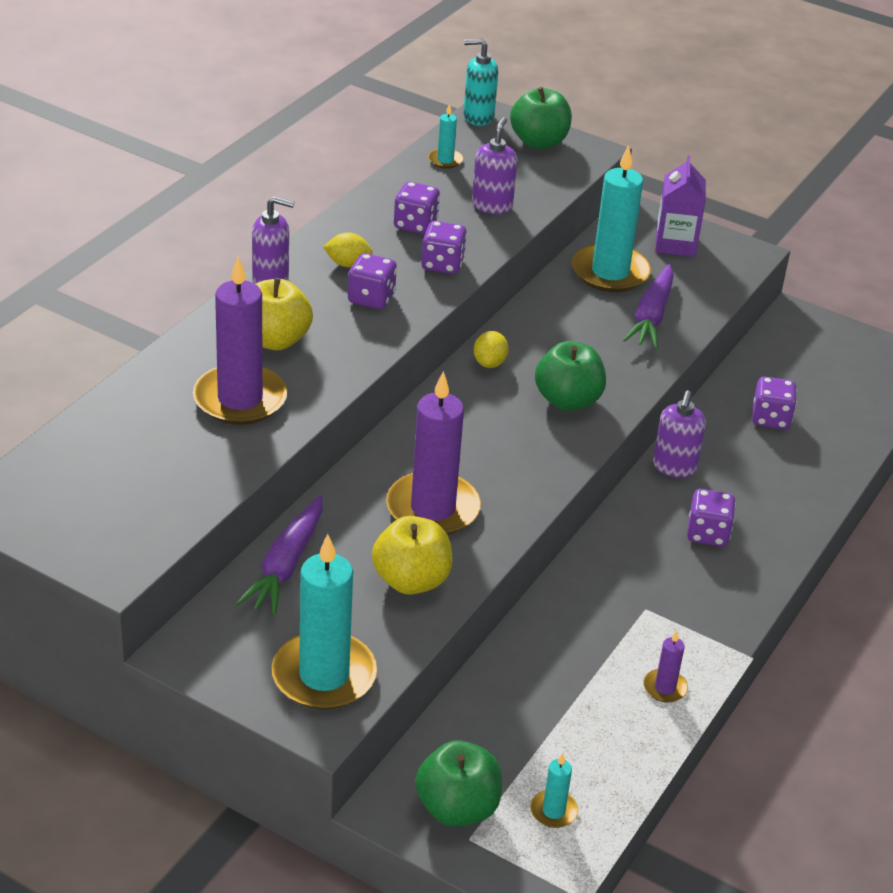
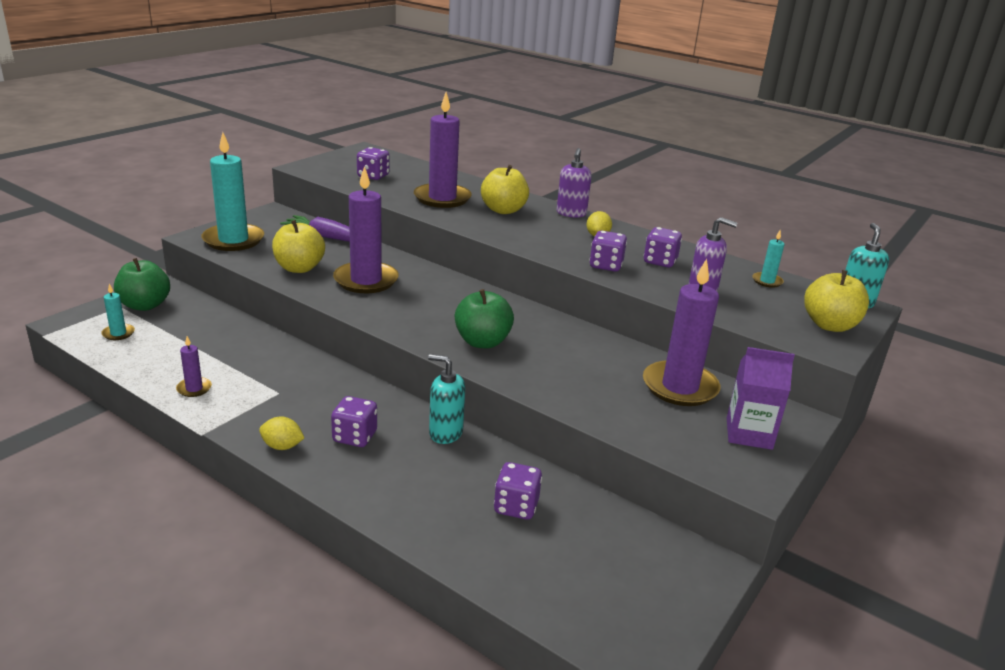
camera: 95 degrees right, 10 degrees down
(371, 298) = (555, 239): purple dice -> purple dice (373, 176)
(489, 363) = (531, 316): yellow lemon -> yellow lemon (282, 446)
(539, 142) = (829, 325): green apple -> yellow apple
(610, 272) = (680, 387): turquoise candle -> purple candle
(651, 316) = (612, 399): purple carrot -> none
(674, 467) = (445, 433): purple soap dispenser -> turquoise soap dispenser

